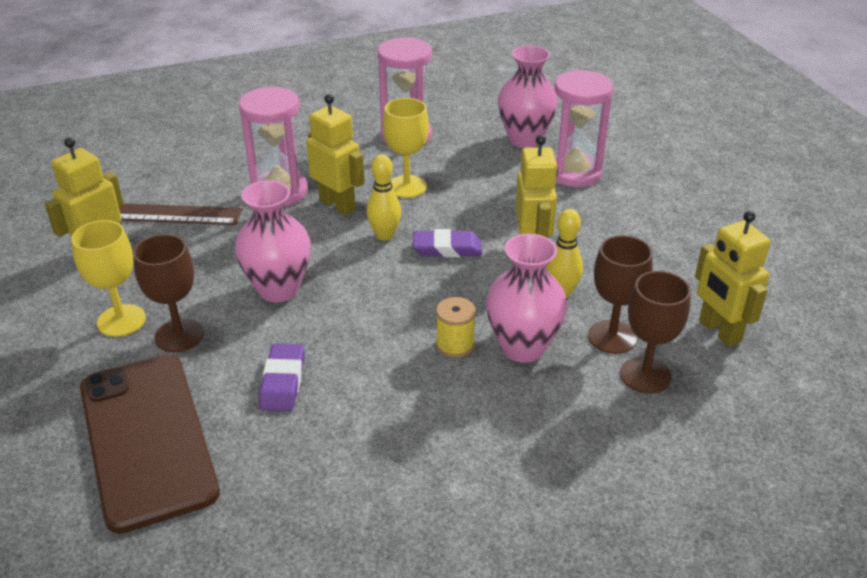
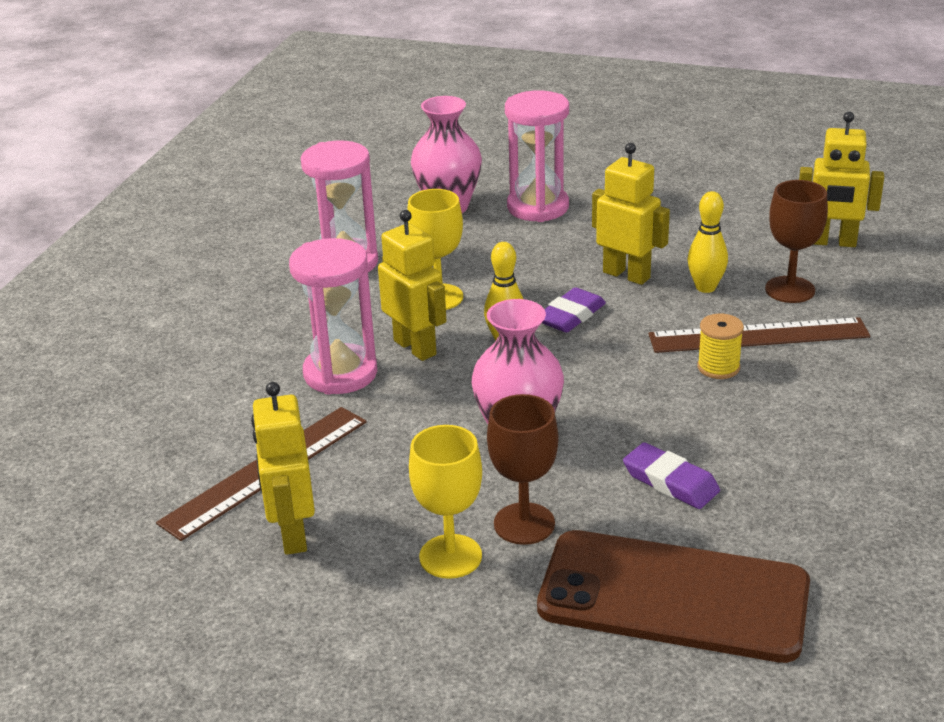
camera: 50 degrees left, 5 degrees down
(337, 205) = (415, 347): yellow robot -> yellow robot turned 60 degrees clockwise
(522, 347) = (758, 336): pink vase -> brown ruler
(645, 375) = (852, 296): brown goblet -> none

